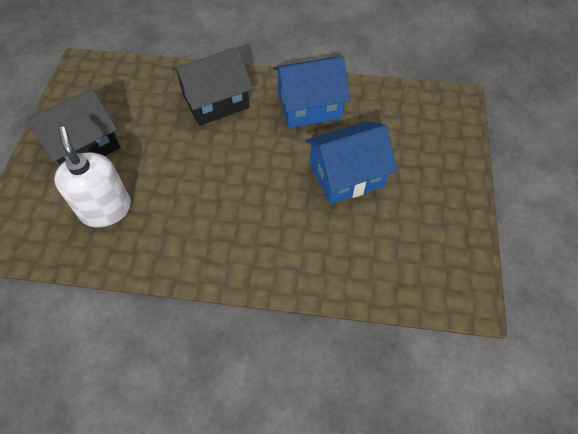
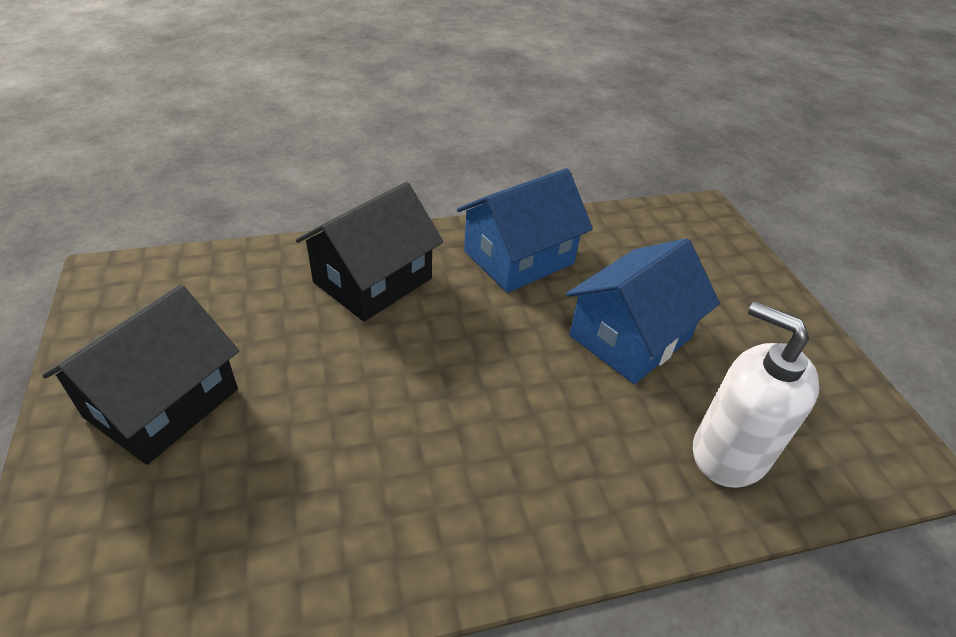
camera: 25 degrees left, 15 degrees down
(106, 209) = (254, 506): white soap dispenser -> white soap dispenser (729, 453)

